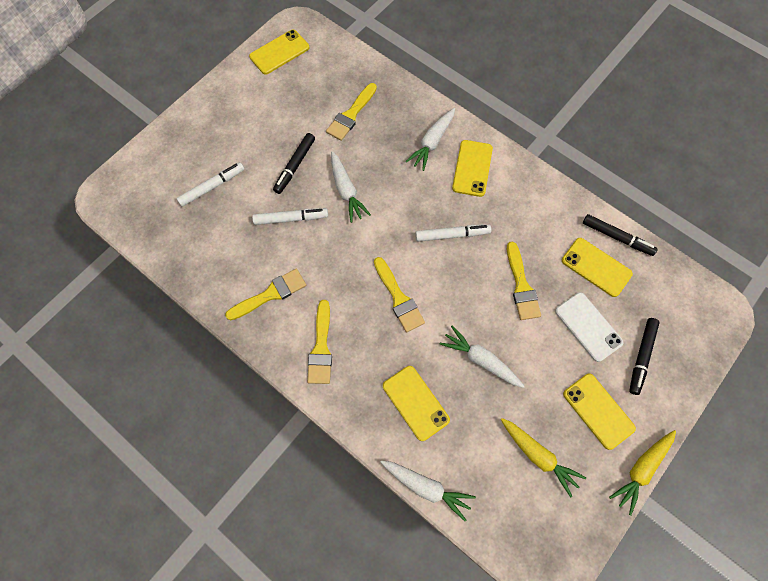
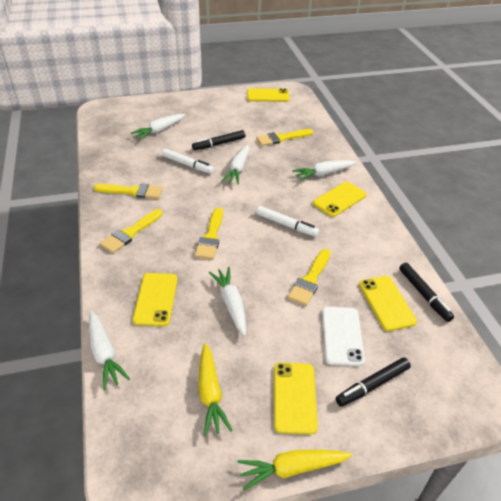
camera: 35 degrees right, 25 degrees down
(212, 187) = (159, 130): white marker -> white carrot

